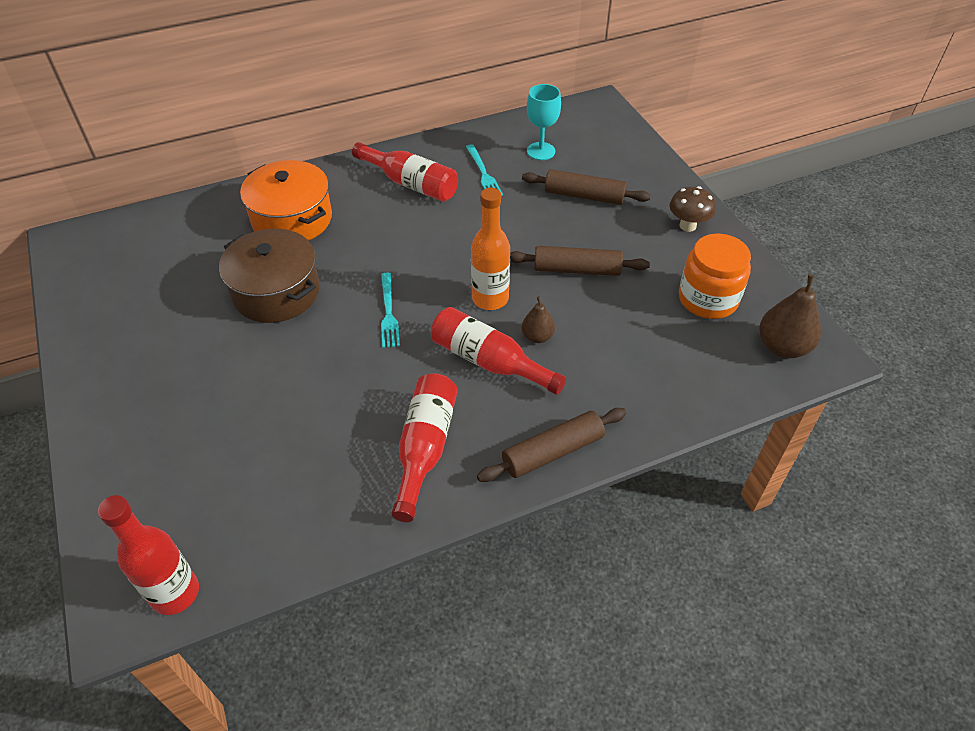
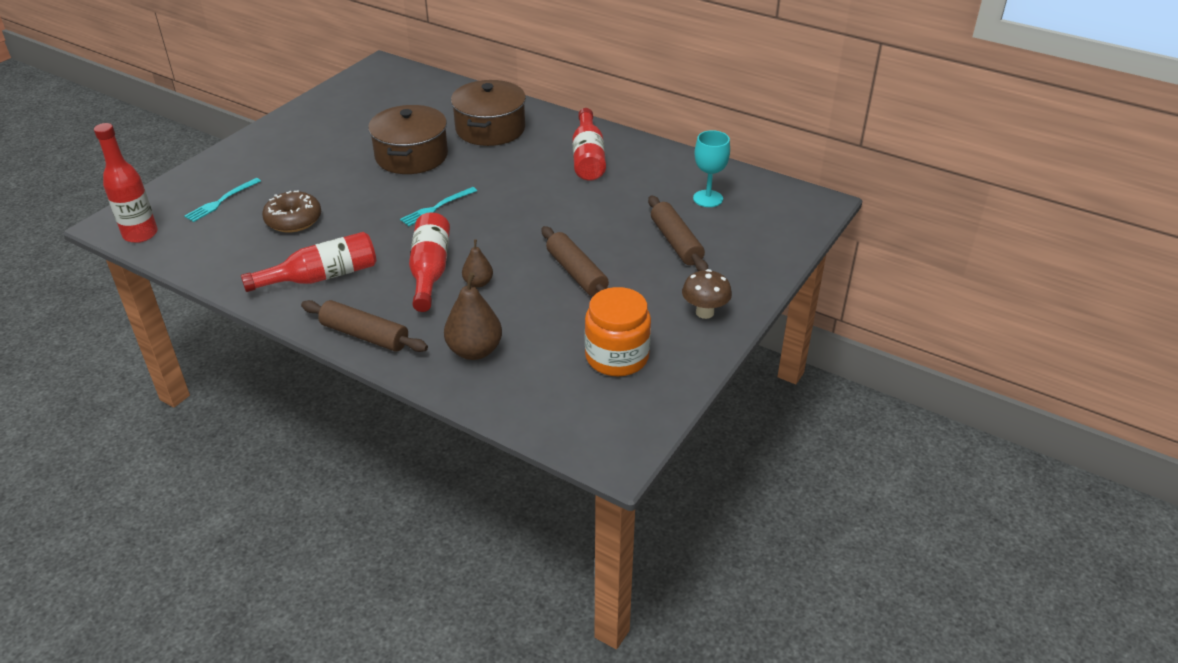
camera: 55 degrees right, 10 degrees down
(292, 219) = (490, 129): orange pot -> brown pot
(296, 432) = (293, 220): none -> brown donut
(483, 173) = (642, 183): turquoise fork -> turquoise fork (221, 201)
(490, 299) = (497, 245): orange bottle -> none
(782, 347) = (599, 422): brown pear -> brown pear (474, 351)

